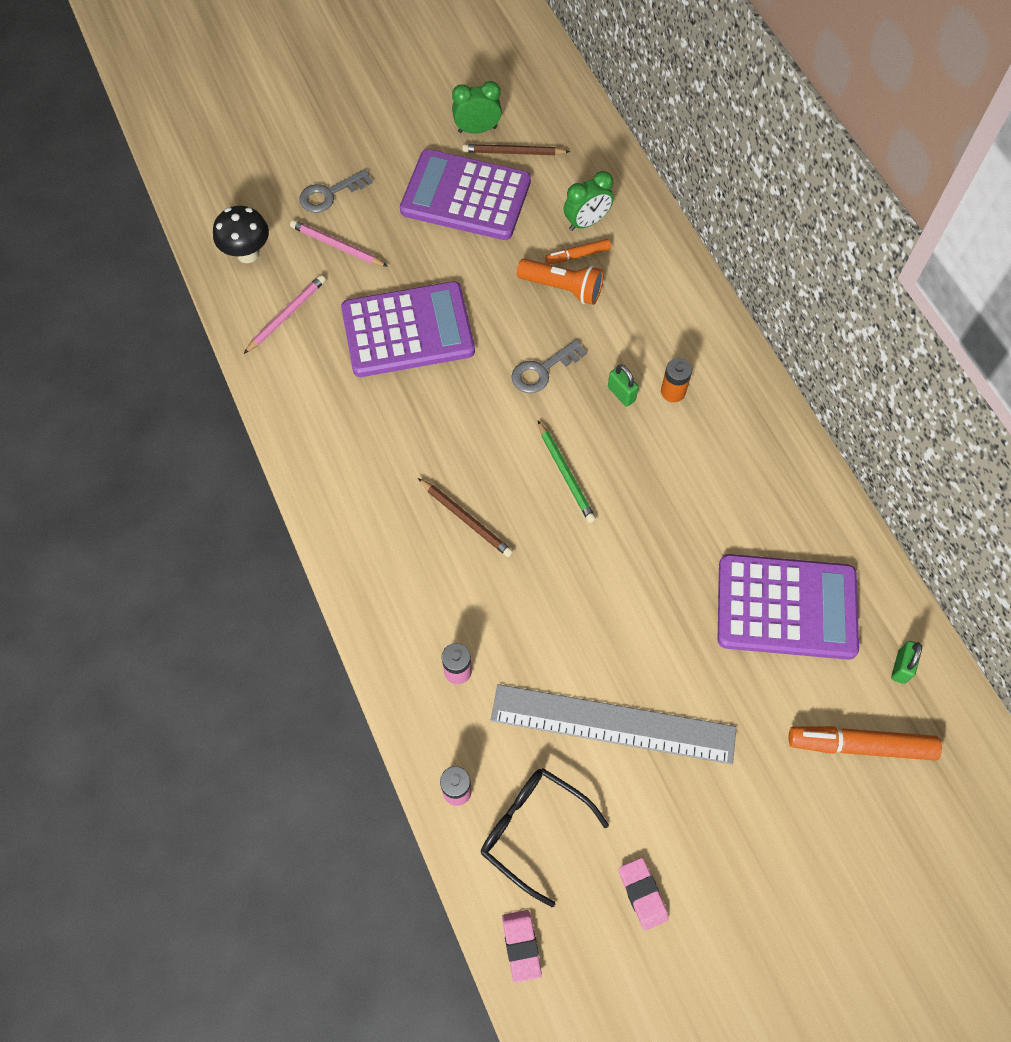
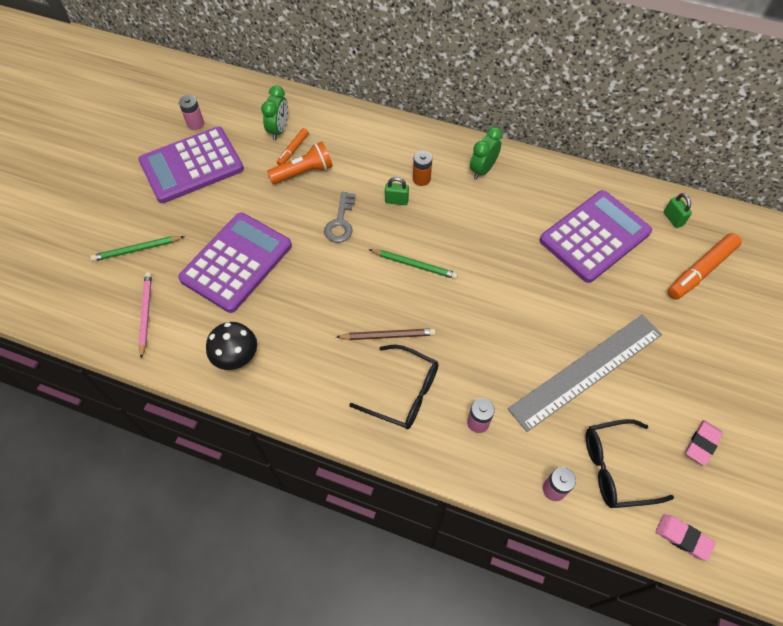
camera: 45 degrees left, 5 degrees down
(247, 254) = (78, 299): black mushroom -> black mushroom (238, 359)
(329, 194) = (99, 224): grey key -> none
(337, 246) = (137, 249): pink pencil -> green pencil
(423, 583) = (404, 393): none -> black glasses
(477, 130) = (159, 127): green clock -> green clock (482, 170)
(513, 152) = (195, 124): brown pencil -> pink battery
(642, 894) = (702, 444): pink eraser -> pink eraser turned 75 degrees counterclockwise

